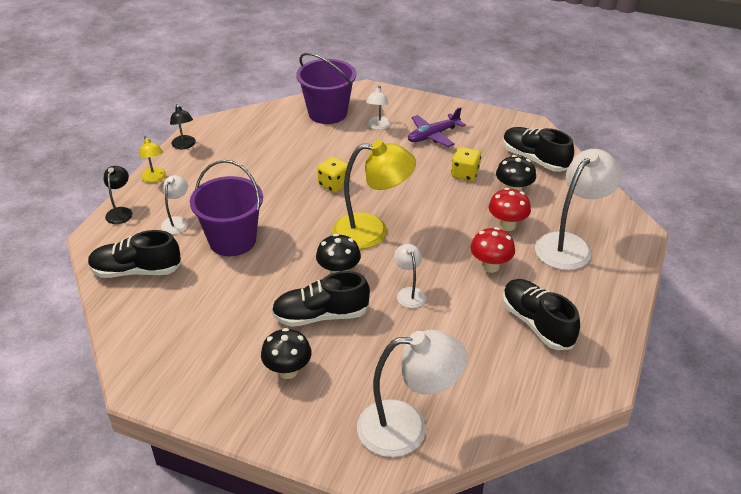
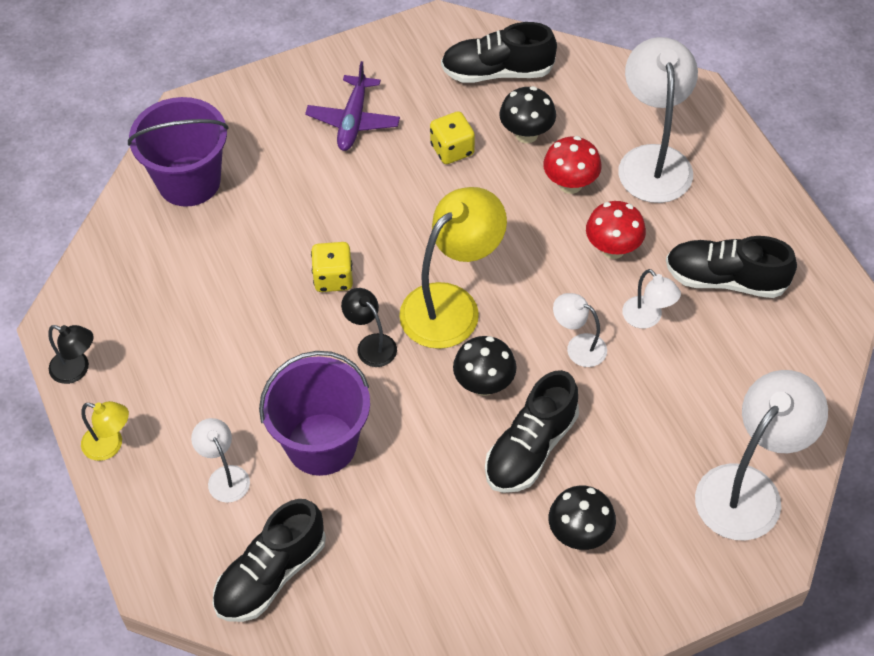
camera: 45 degrees left, 15 degrees up
(121, 212) = (137, 523): black lamp -> black lamp (371, 344)
(378, 126) = (275, 155): white lamp -> white lamp (647, 318)

